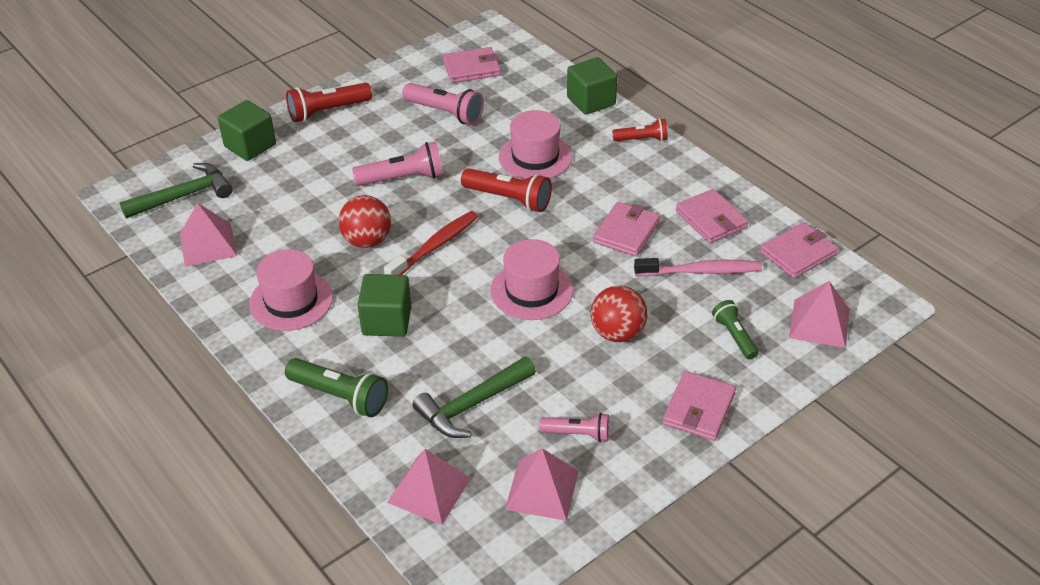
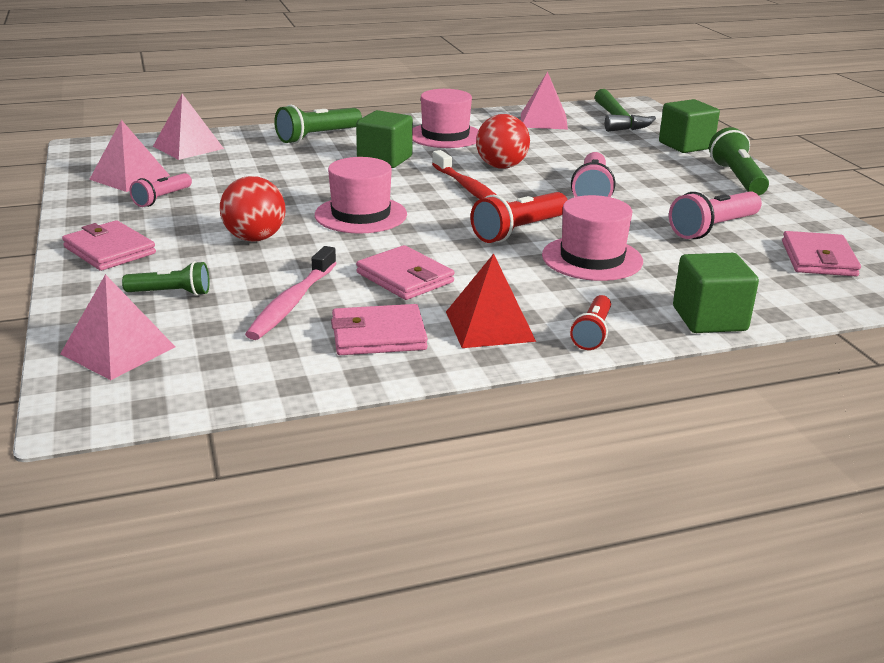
camera: 110 degrees right, 15 degrees down
(327, 111) = (737, 178): red flashlight -> green flashlight
(472, 405) = (249, 171): green hammer -> none
(664, 179) = (489, 326): none -> red pyramid
(798, 253) = (249, 377): pink wallet -> none

